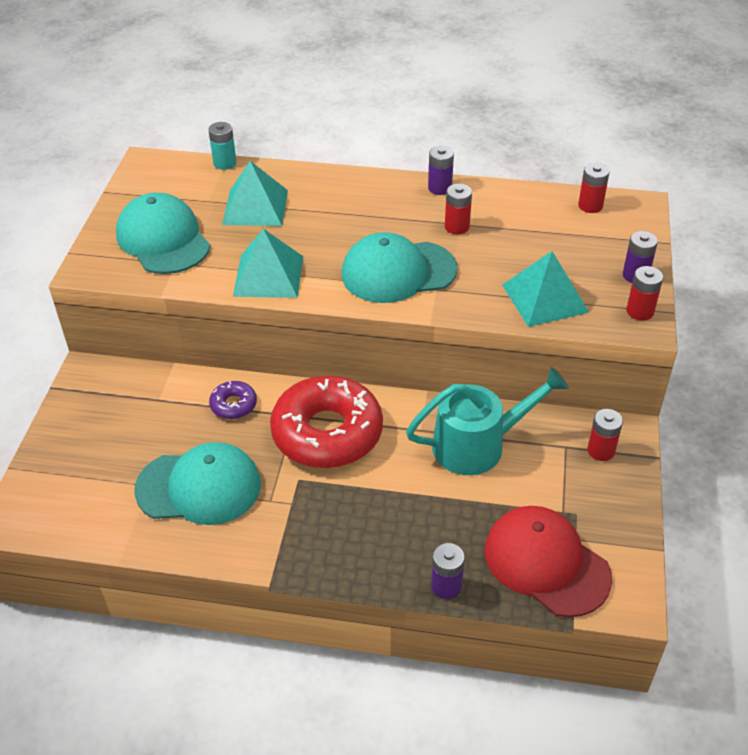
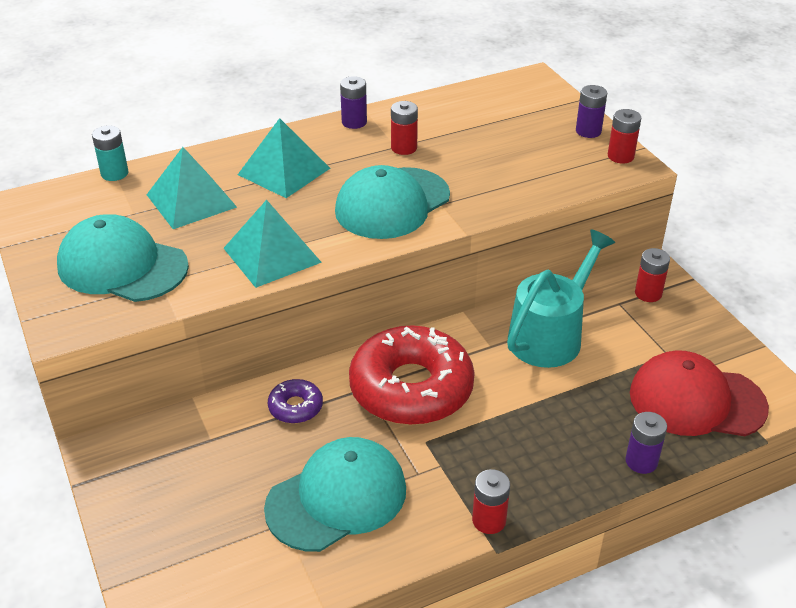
camera: 35 degrees left, 5 degrees down
(545, 298) = (538, 175): turquoise pyramid -> turquoise pyramid (284, 171)
(590, 206) = (496, 92): red battery -> red battery (489, 520)

